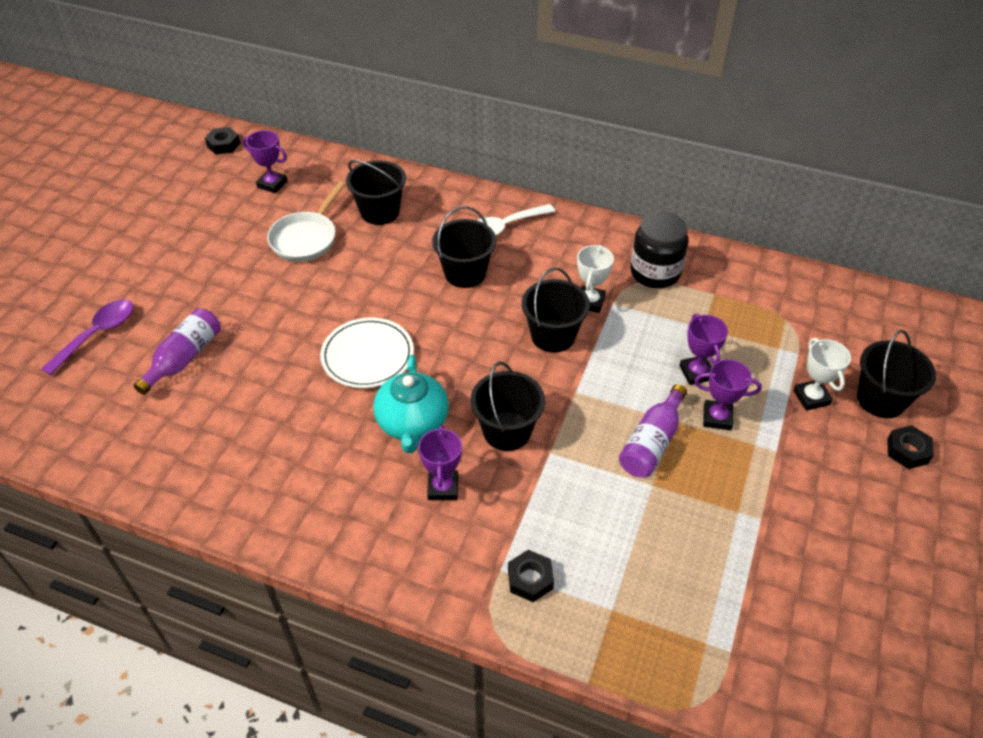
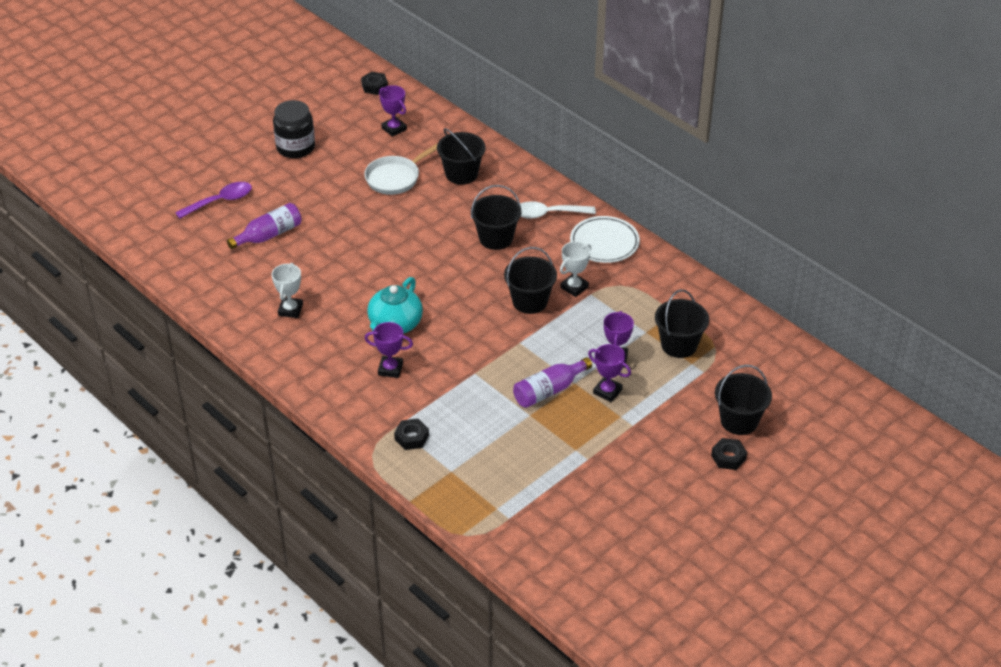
camera: 25 degrees right, 5 degrees down
(367, 356) = (391, 273): white plate -> white plate (604, 242)
(443, 487) = (390, 369): purple trophy -> purple trophy turned 75 degrees clockwise
(507, 431) = (455, 350): black bucket -> black bucket (679, 345)
(655, 272) = (640, 282): black jar -> black jar (295, 147)
(811, 397) = (687, 402): white trophy -> white trophy (290, 310)

